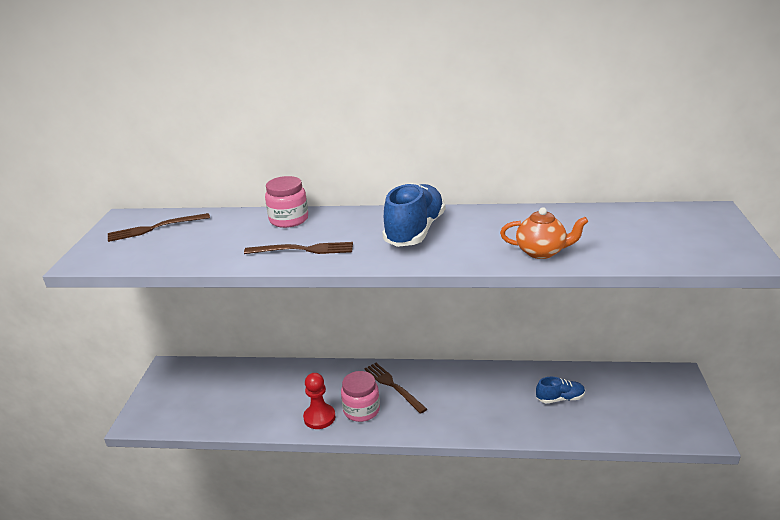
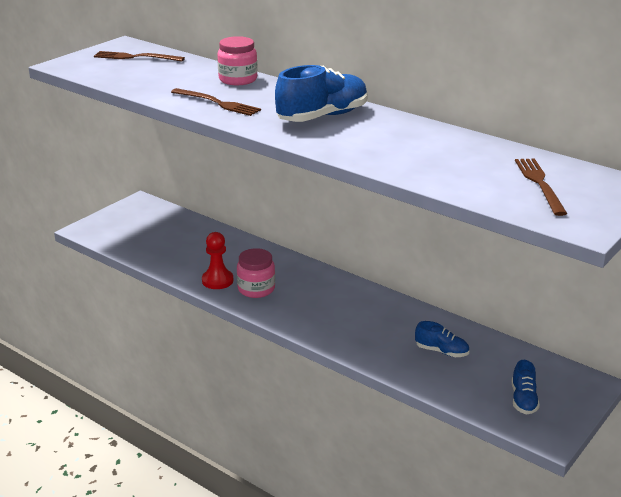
camera: 30 degrees right, 0 degrees up
(393, 386) = (302, 283): brown fork -> brown fork (540, 184)
(541, 252) = (402, 163): orange teapot -> none
(656, 412) = (523, 400): none -> blue shoe

